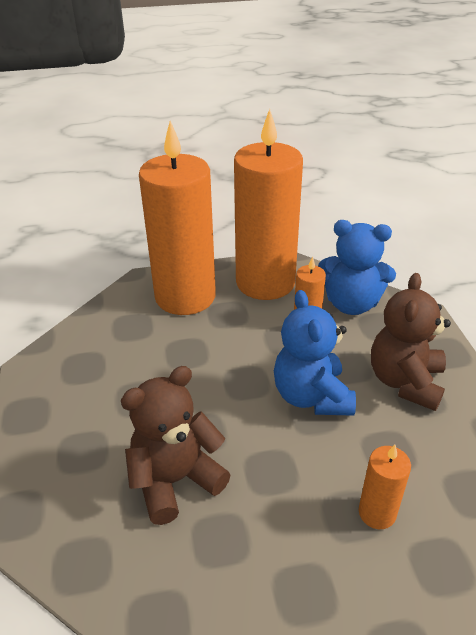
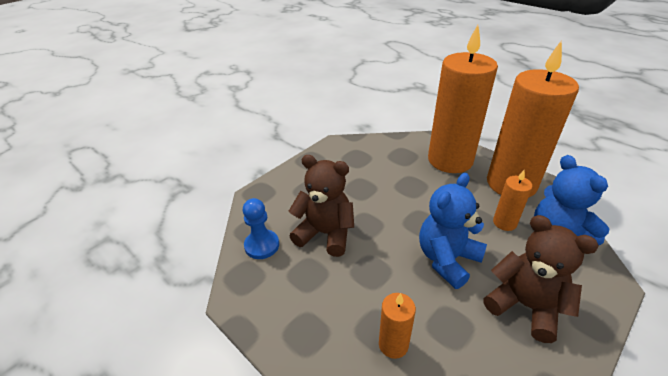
camera: 55 degrees right, 0 degrees up
(123, 567) = (262, 245): none -> blue pawn
(405, 382) = (525, 306): brown teddy bear -> brown teddy bear turned 60 degrees clockwise

